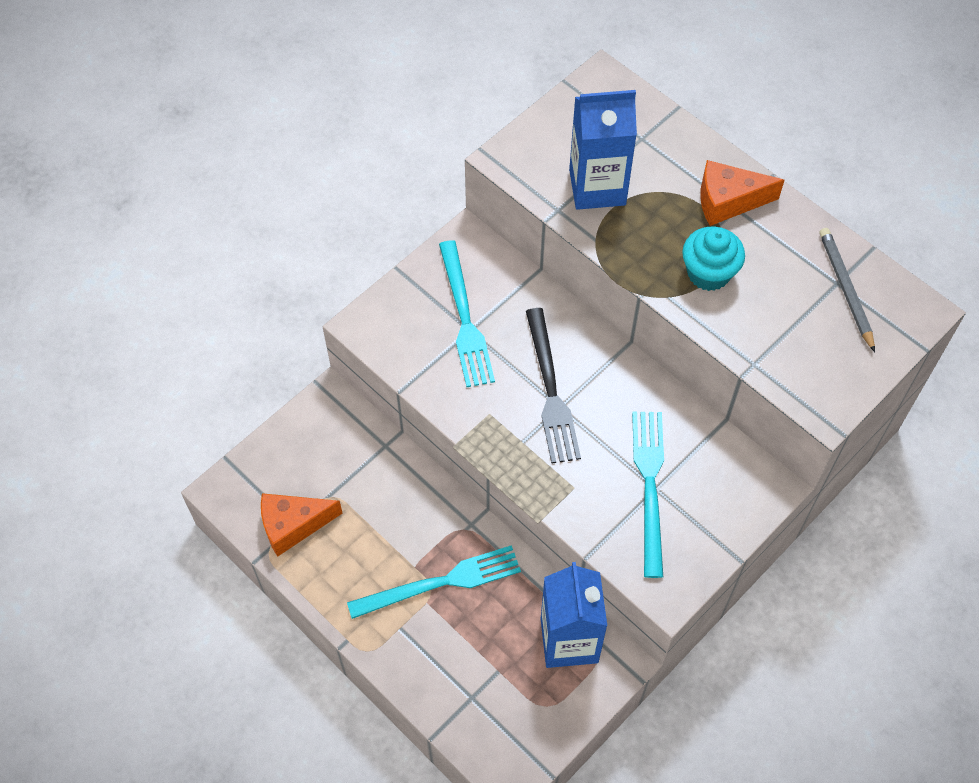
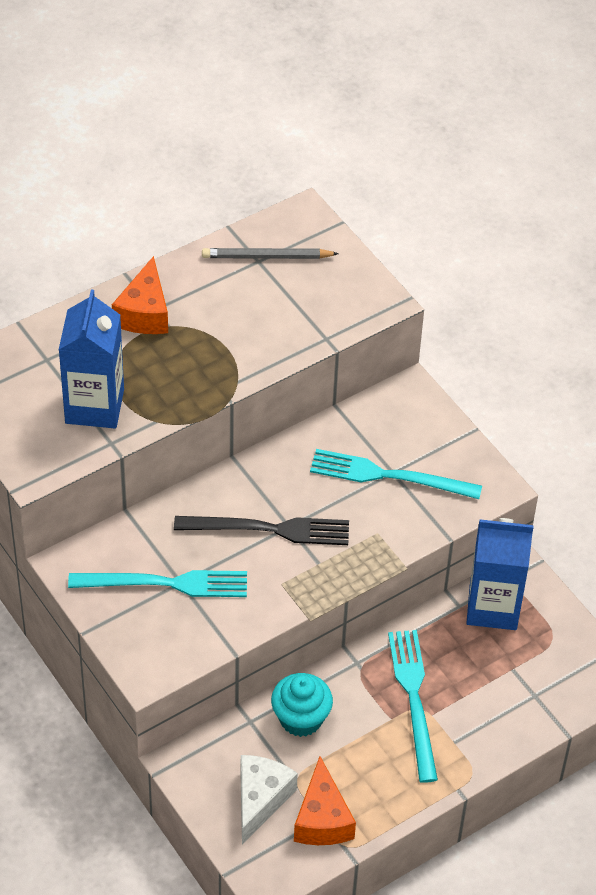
camera: 80 degrees left, 10 degrees down
(304, 470) = (260, 800): none -> white cheese
(708, 273) = (220, 346): turquoise cupcake -> turquoise cupcake (301, 718)

